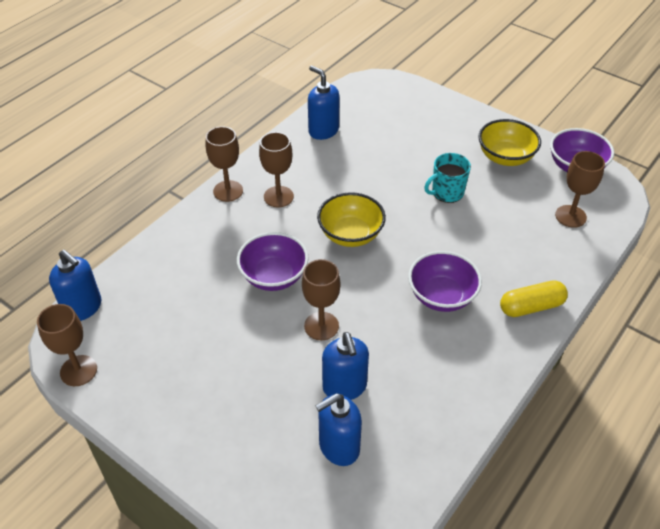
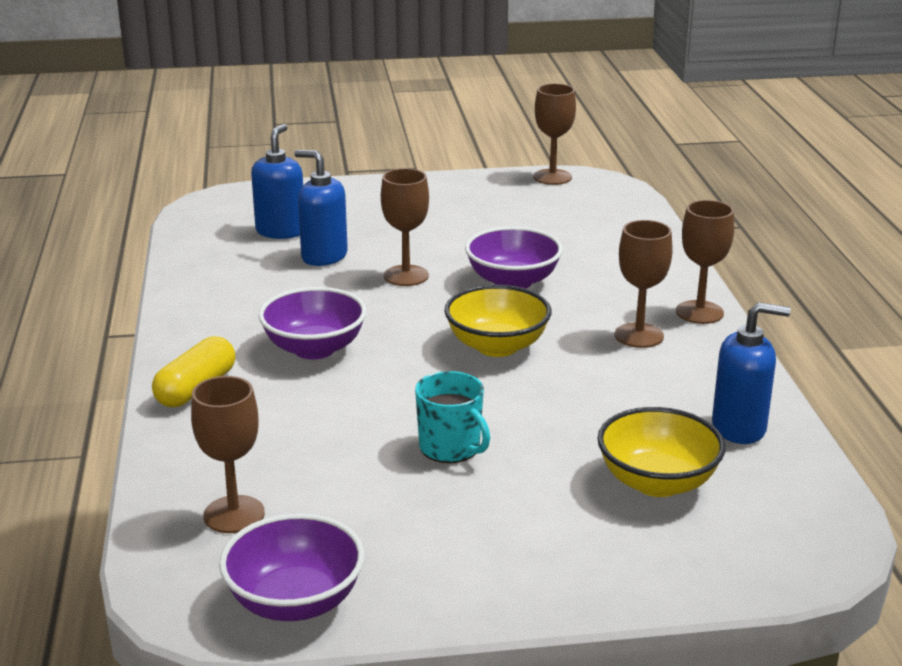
camera: 135 degrees right, 20 degrees down
(83, 308) = (627, 197): blue soap dispenser -> none
(447, 192) = (451, 448): turquoise mug -> turquoise mug turned 120 degrees clockwise
(505, 157) = (431, 547): yellow bowl -> yellow bowl (657, 482)

